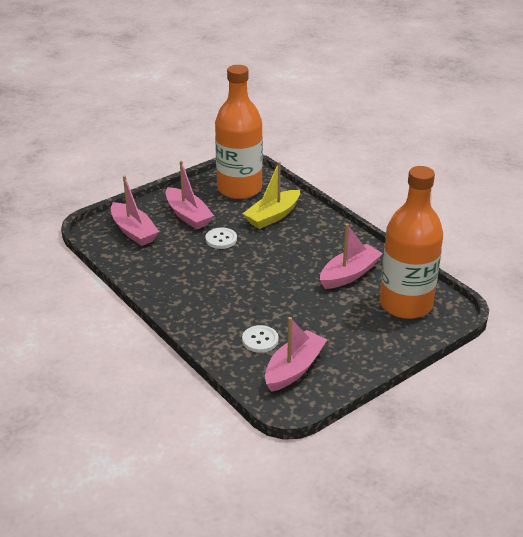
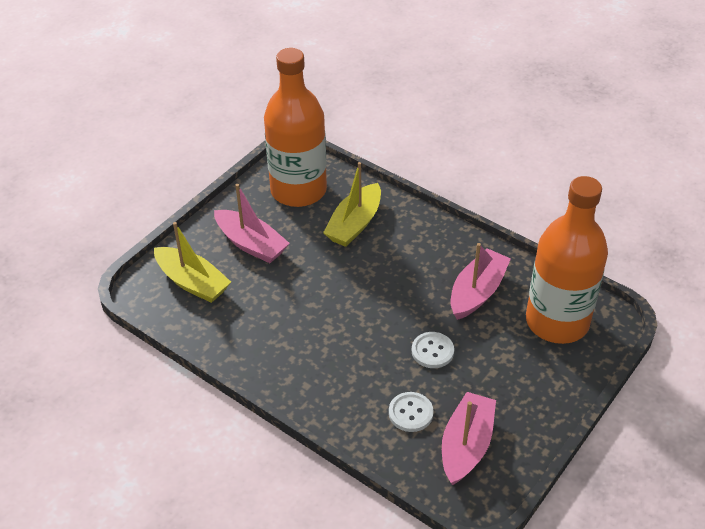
camera: 15 degrees left, 10 degrees up
(133, 231) = (192, 282): pink boat -> yellow boat
(221, 239) = (306, 272): white button -> white button (432, 351)

